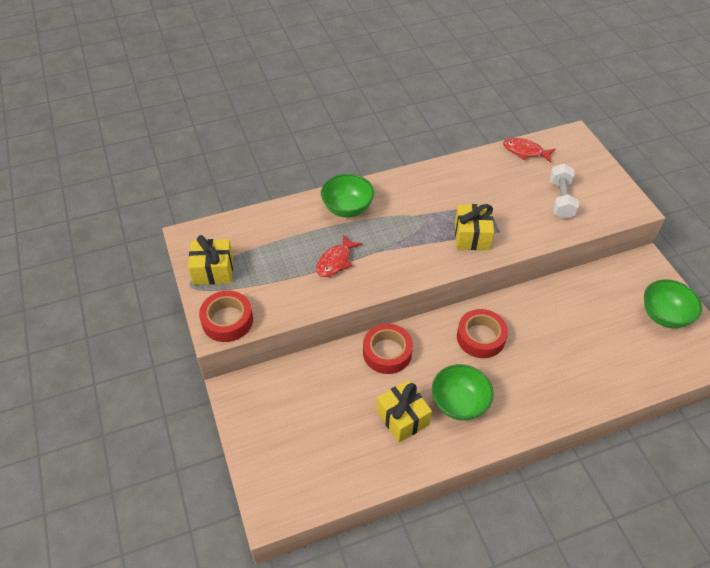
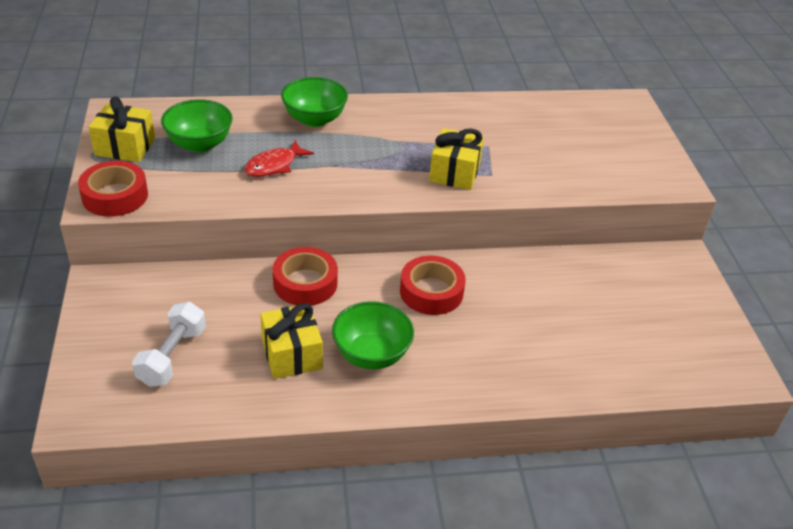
camera: 10 degrees right, 10 degrees down
(525, 151) = (560, 105): red fish -> none
(561, 199) = (585, 158): white dumbbell -> white dumbbell (172, 356)
(664, 315) = (686, 318): green bowl -> green bowl (199, 144)

